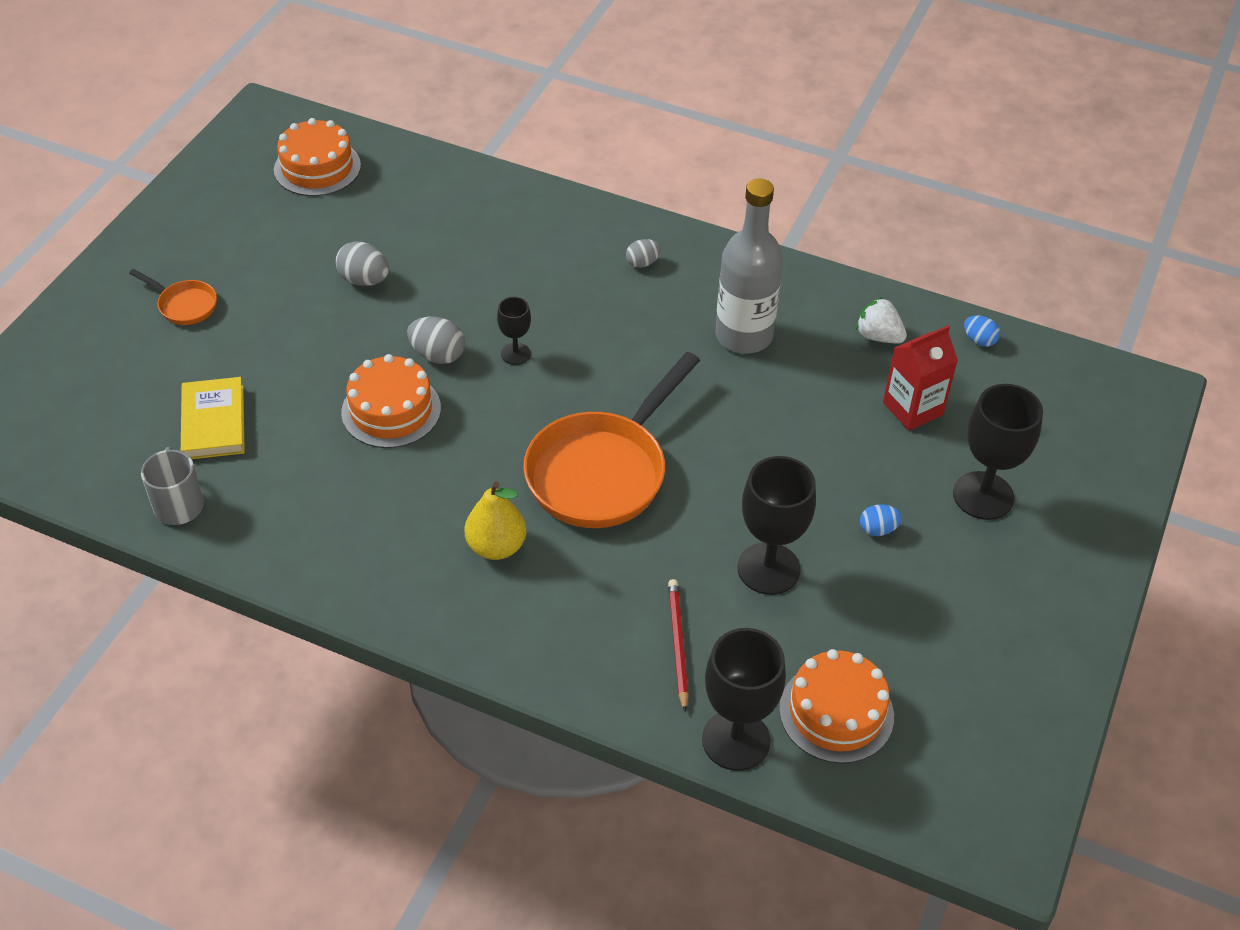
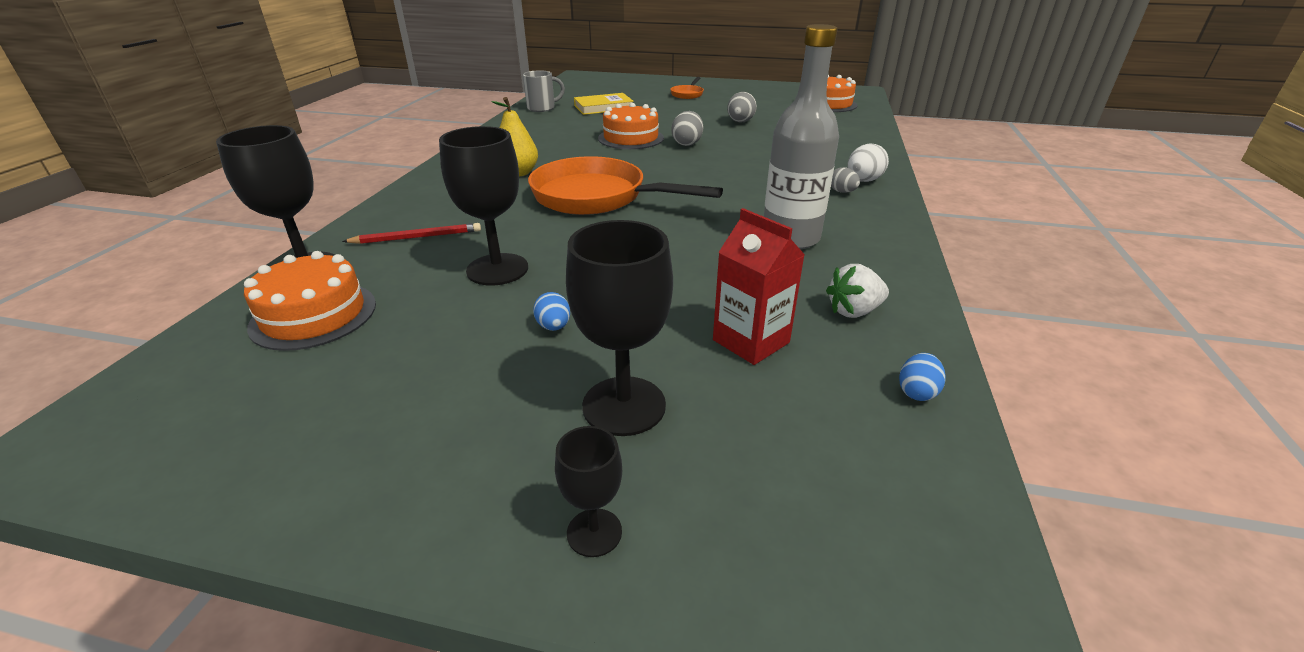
camera: 80 degrees right, 15 degrees down
(515, 354) = (703, 162): black goblet -> black goblet (594, 532)
(616, 236) = (863, 181): none -> white egg
(878, 336) = (854, 311): white strawberry -> white strawberry turned 135 degrees counterclockwise

